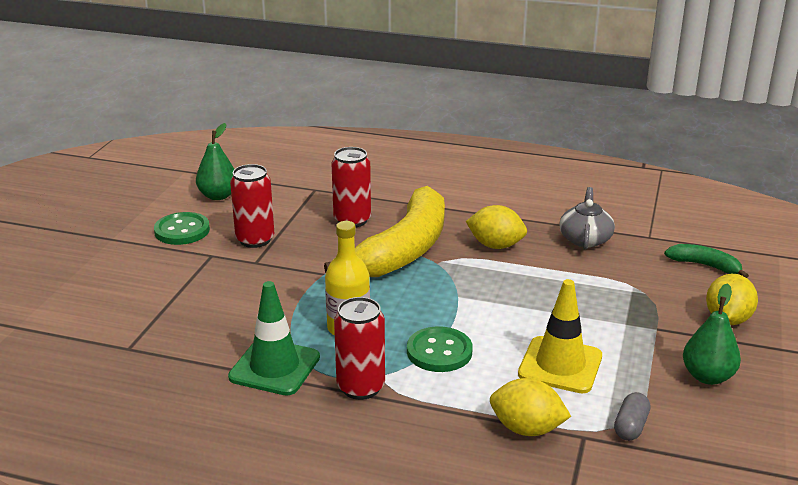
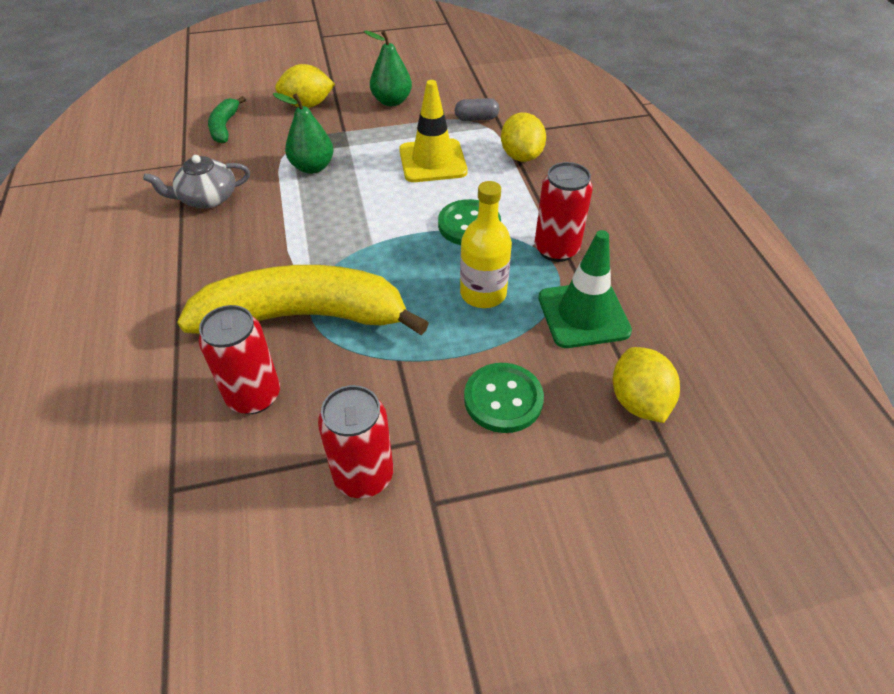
camera: 120 degrees left, 20 degrees up
(182, 230) = (392, 593): green button -> green button (503, 399)
(218, 196) = (250, 622): green pear -> green pear (312, 167)
(495, 245) = (254, 251): yellow lemon -> yellow lemon (638, 401)

